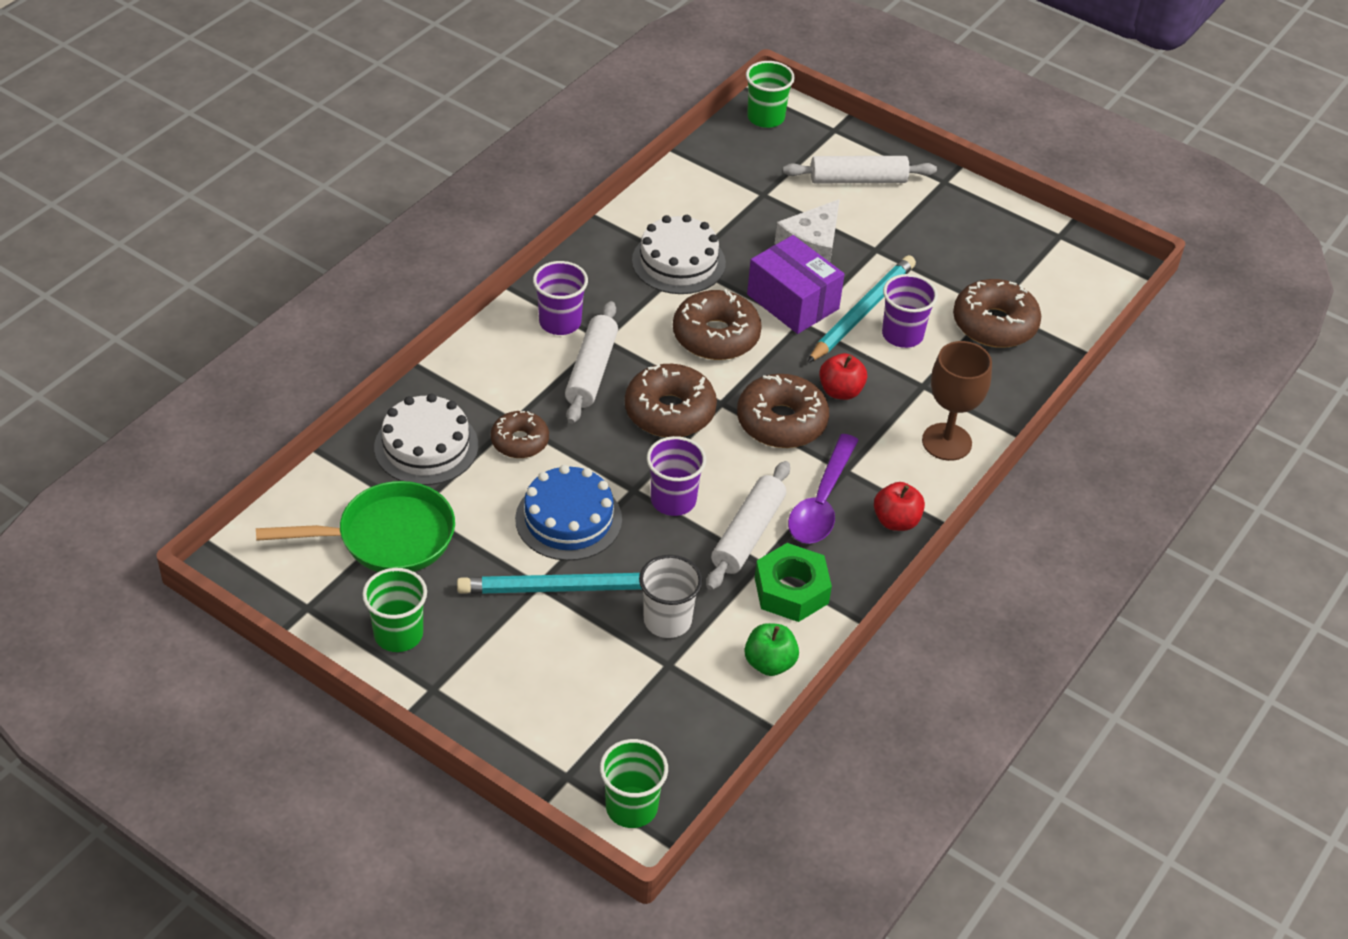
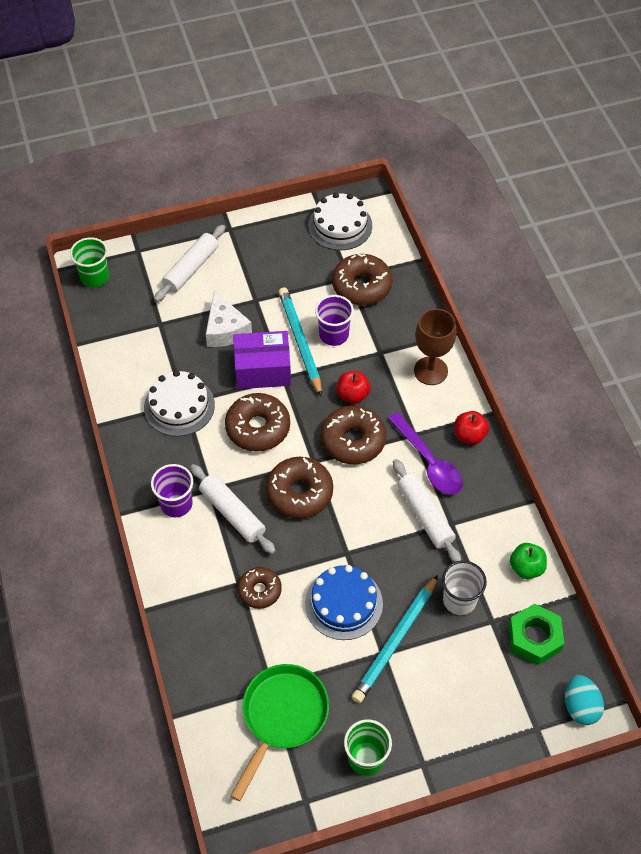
camera: 50 degrees left, 10 degrees up
(426, 446) = (222, 647): white cake -> white cake (340, 225)
(631, 807) = (580, 707): green cup -> turquoise egg
(673, 500) = (371, 537): purple cup -> none
(791, 590) = (482, 521): green nut -> green nut (534, 638)

